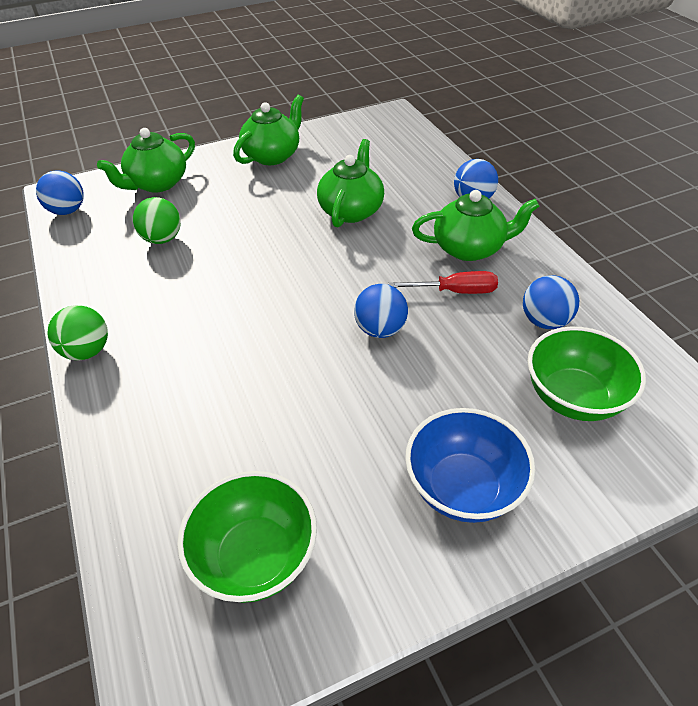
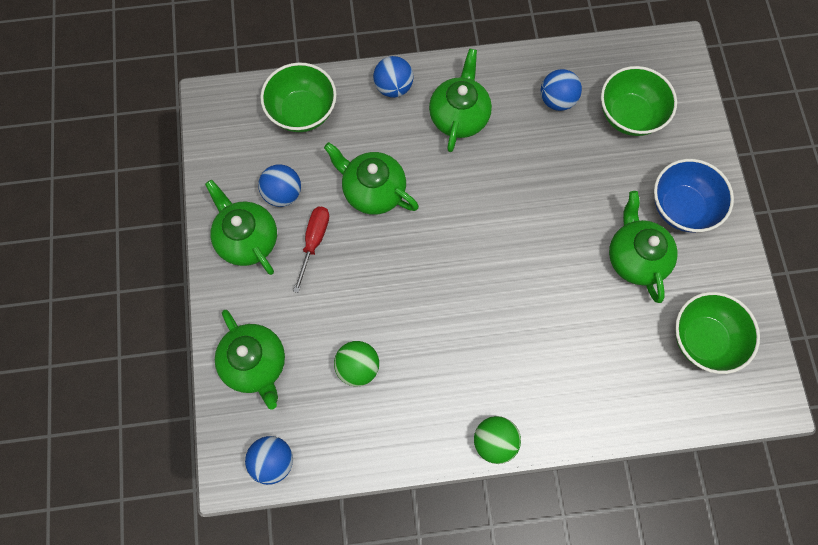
camera: 75 degrees left, 25 degrees up
(359, 444) = (635, 257): none -> green teapot
(380, 329) = (533, 213): blue ball -> blue ball (283, 193)
(411, 156) = (302, 112): none -> green bowl
(455, 291) = (507, 146): red screwdriver -> red screwdriver (314, 242)

